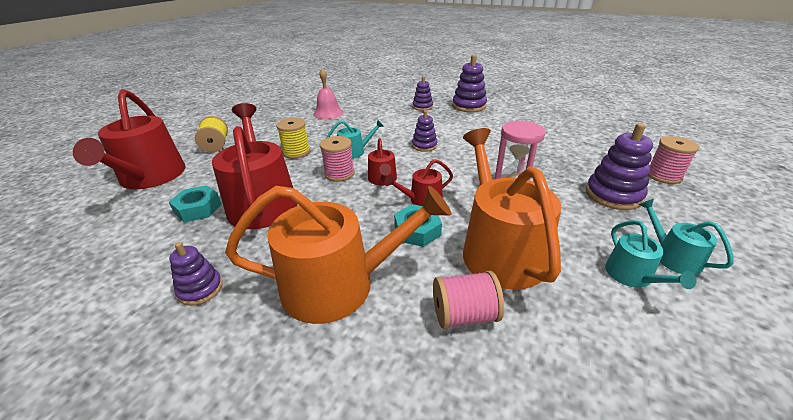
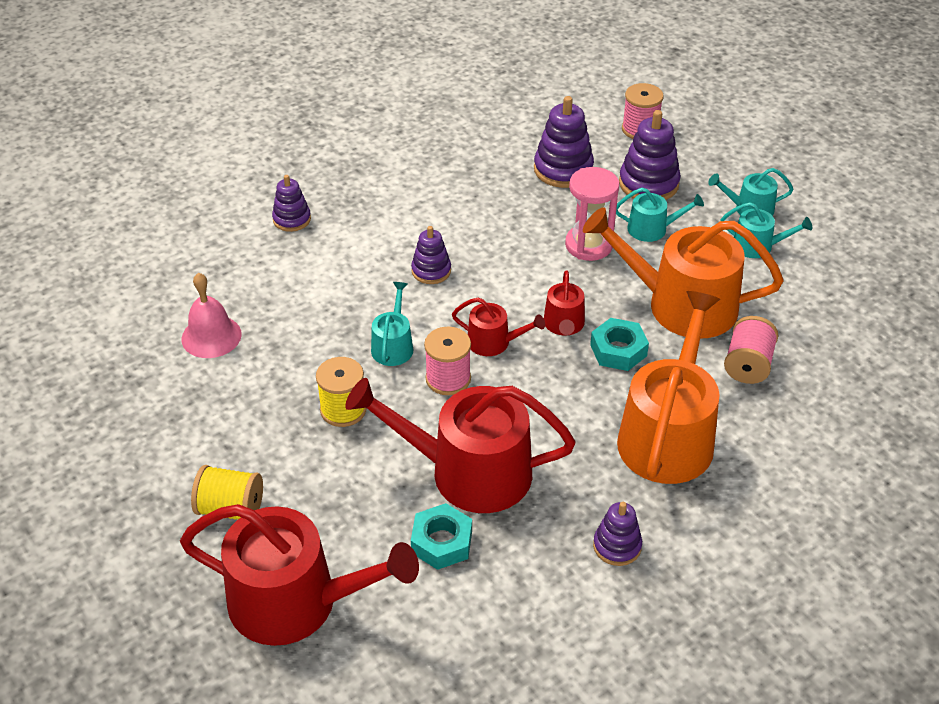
camera: 65 degrees left, 10 degrees up
(469, 106) = (336, 172): purple stacking toy -> purple stacking toy (563, 169)
(567, 210) = (652, 229): none -> turquoise watering can

